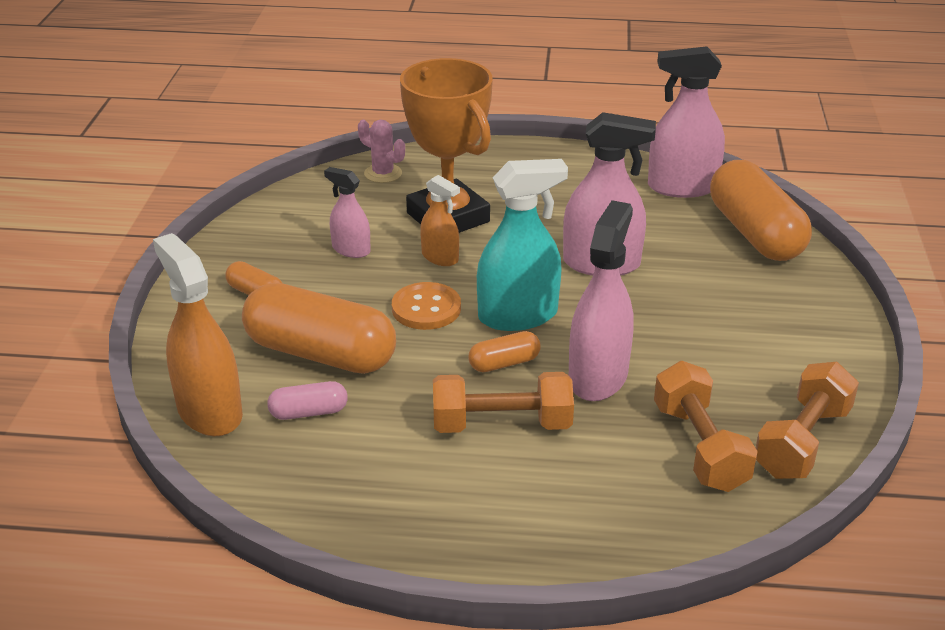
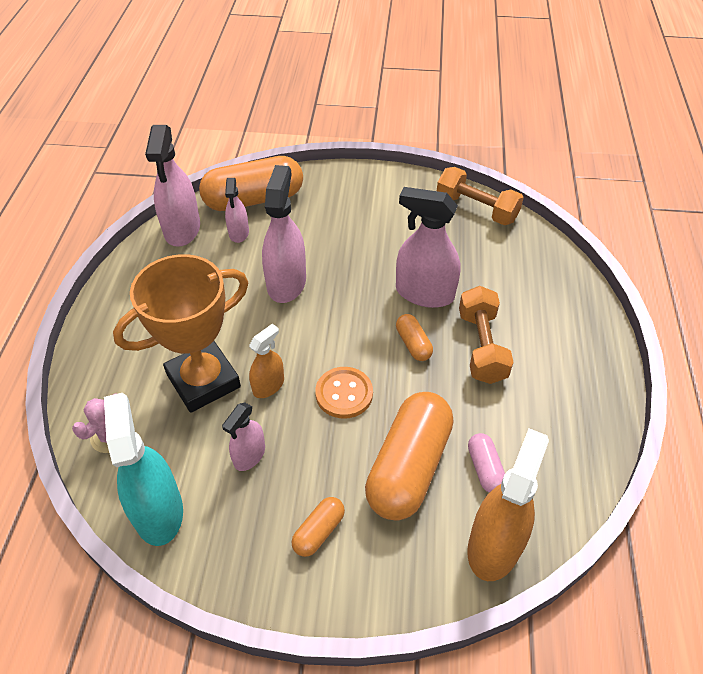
camera: 90 degrees left, 15 degrees up
(209, 412) = (494, 546): orange spray bottle -> orange spray bottle turned 150 degrees clockwise
(518, 316) = (354, 334): turquoise spray bottle -> turquoise spray bottle (158, 511)
(685, 225) = (239, 233): none -> pink spray bottle
(700, 447) = (488, 251): orange dumbbell -> none

